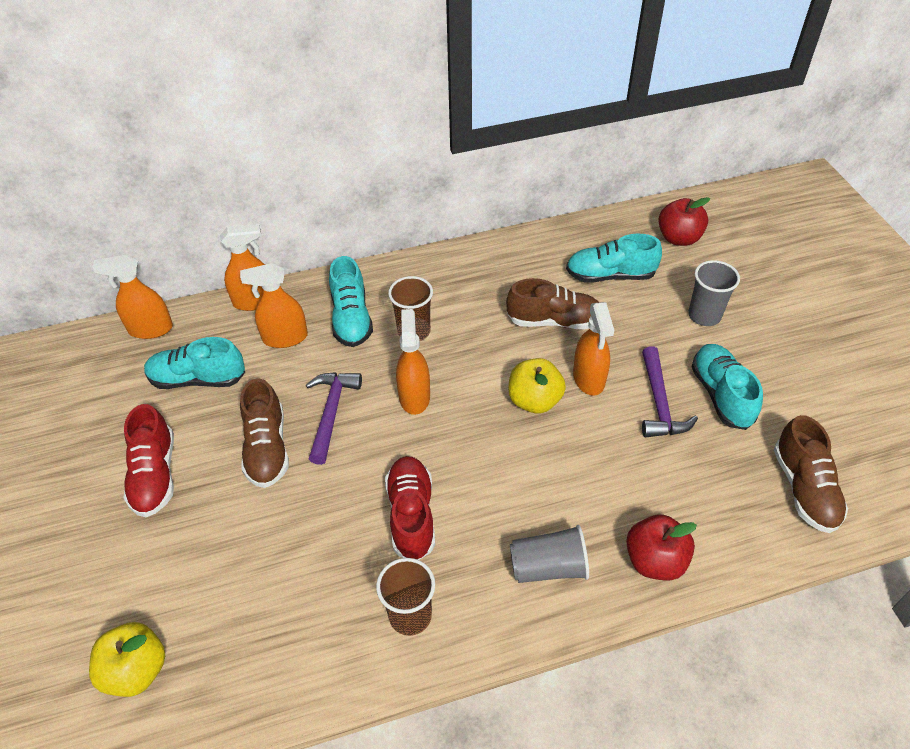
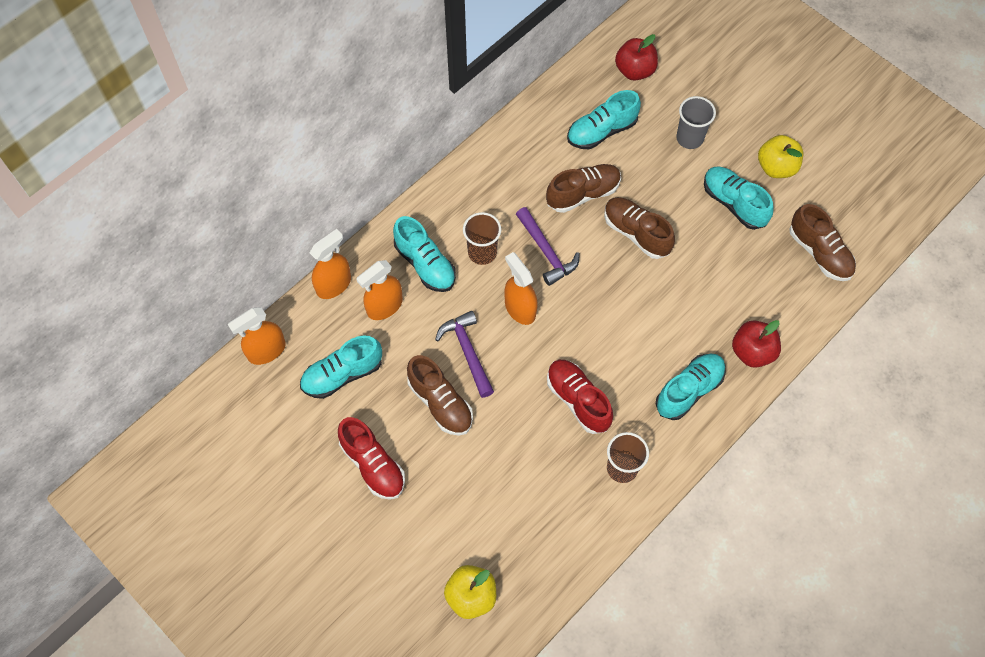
camera: 30 degrees left, 15 degrees up
(534, 400) = (608, 270): yellow apple -> yellow apple (776, 167)
(548, 567) = (689, 390): grey cup -> turquoise shoe
(589, 378) = (636, 233): orange spray bottle -> brown shoe
(659, 403) = (696, 230): purple hammer -> purple hammer (546, 252)

